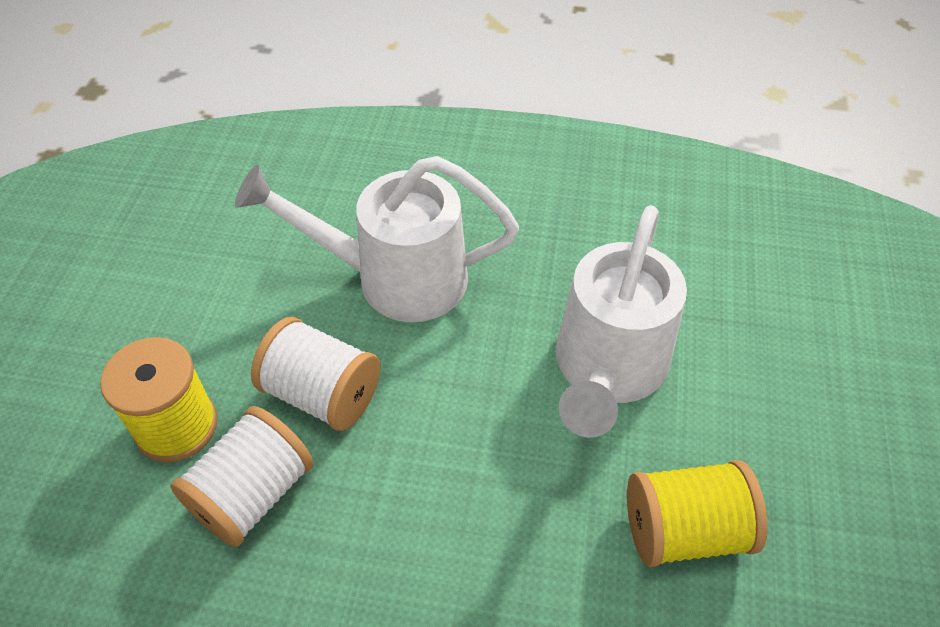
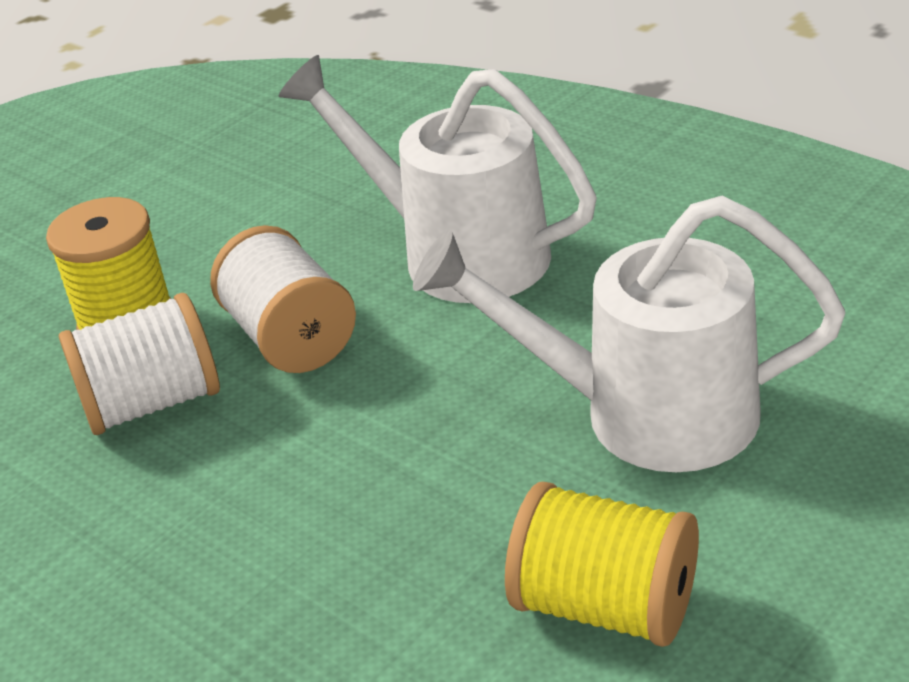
camera: 35 degrees right, 15 degrees down
(607, 370) = (642, 413): white watering can -> white watering can turned 45 degrees clockwise

